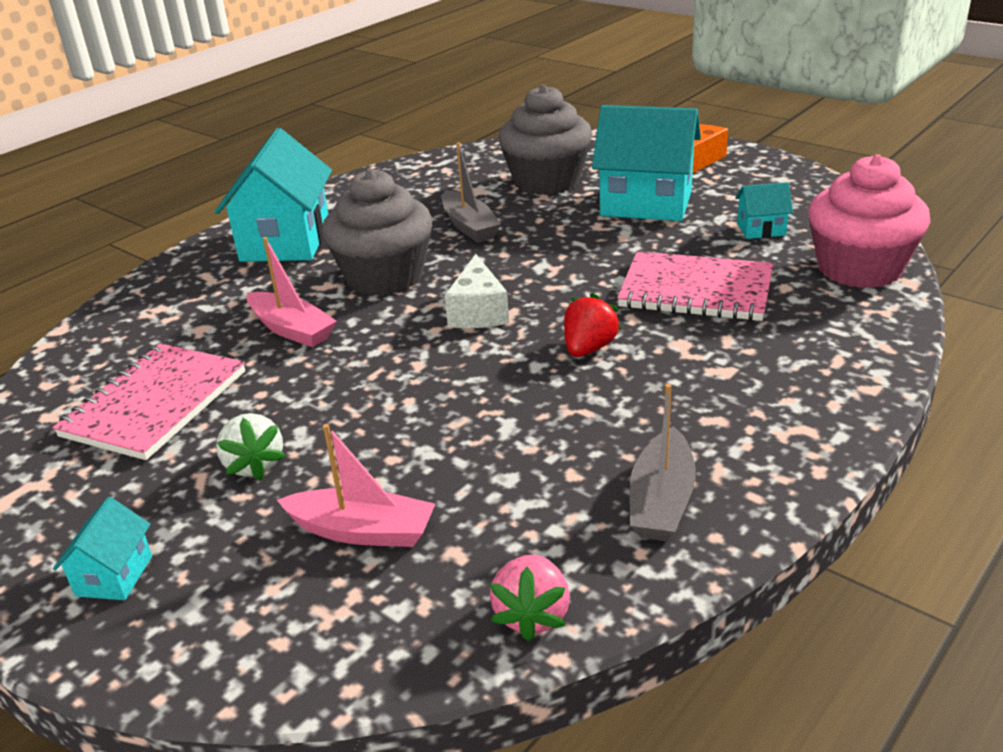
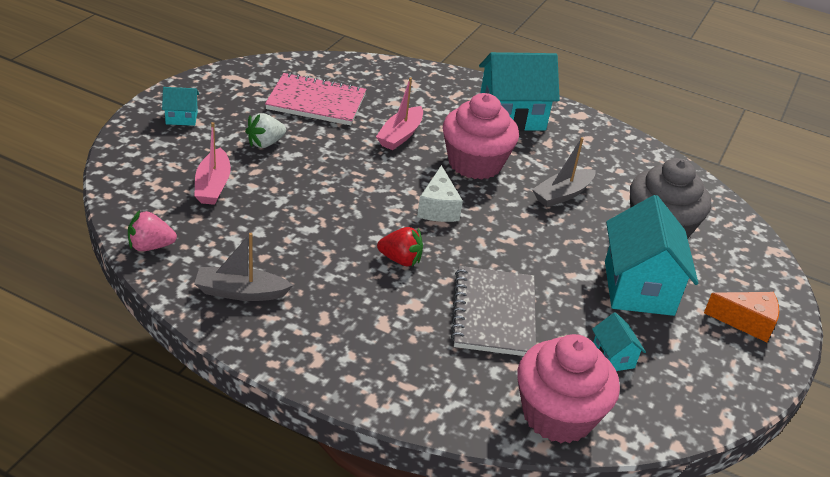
camera: 70 degrees right, 5 degrees up
(384, 277) = (475, 163): grey cupcake -> pink cupcake
(478, 312) = (438, 208): white cheese -> white cheese turned 75 degrees counterclockwise
(696, 290) = (493, 314): pink notebook -> grey notebook

